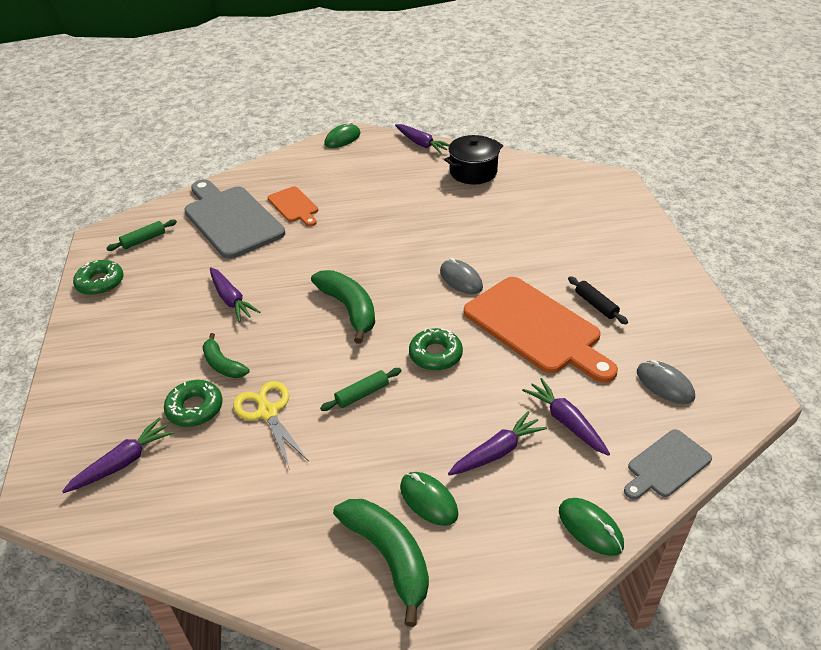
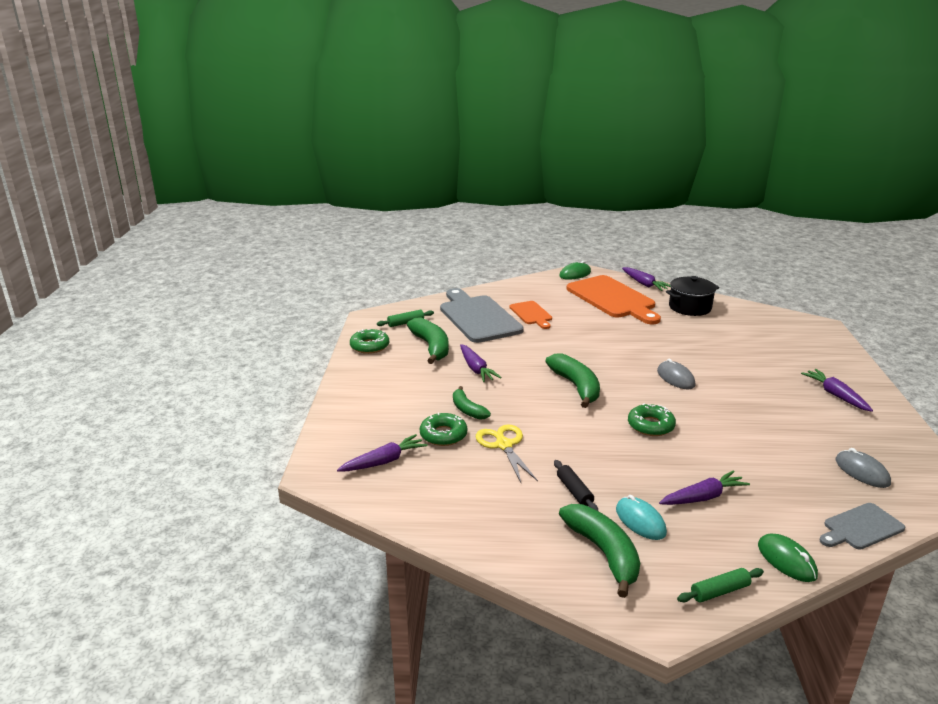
camera: 10 degrees right, 15 degrees down
(176, 273) = (431, 347): none -> green banana
(362, 394) = (585, 444): green rolling pin -> green rolling pin (719, 591)
(428, 500) = (640, 521): green mouse -> turquoise mouse
(536, 328) = (742, 418): orange cutting board -> orange cutting board (613, 299)
(566, 422) = (767, 485): purple carrot -> purple carrot (835, 395)
(595, 305) = (799, 409): black rolling pin -> black rolling pin (574, 491)

